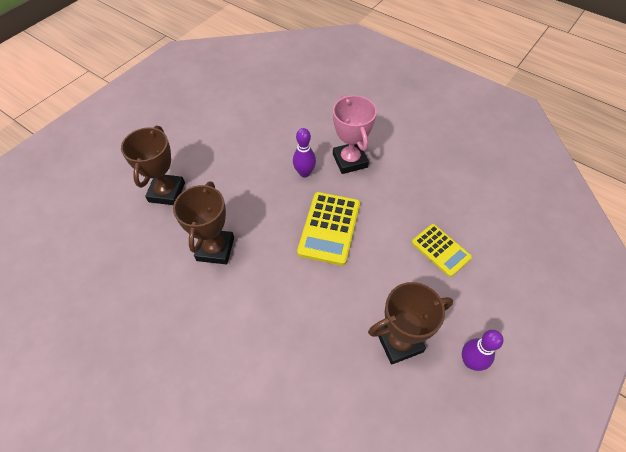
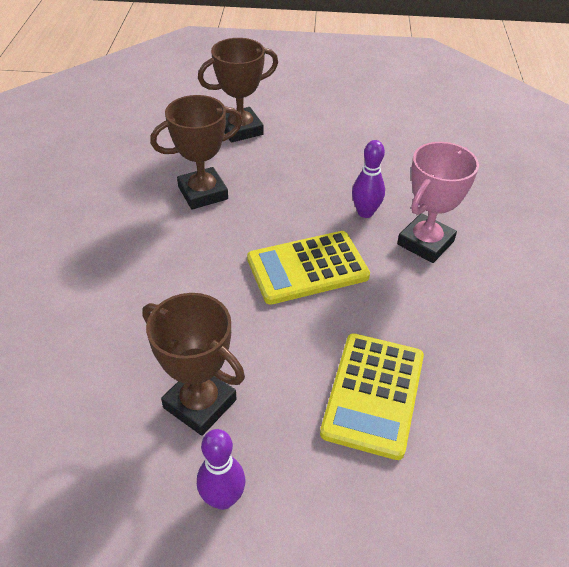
camera: 55 degrees right, 10 degrees down
(441, 250) = (373, 394): yellow calculator -> yellow calculator, size x1.50

